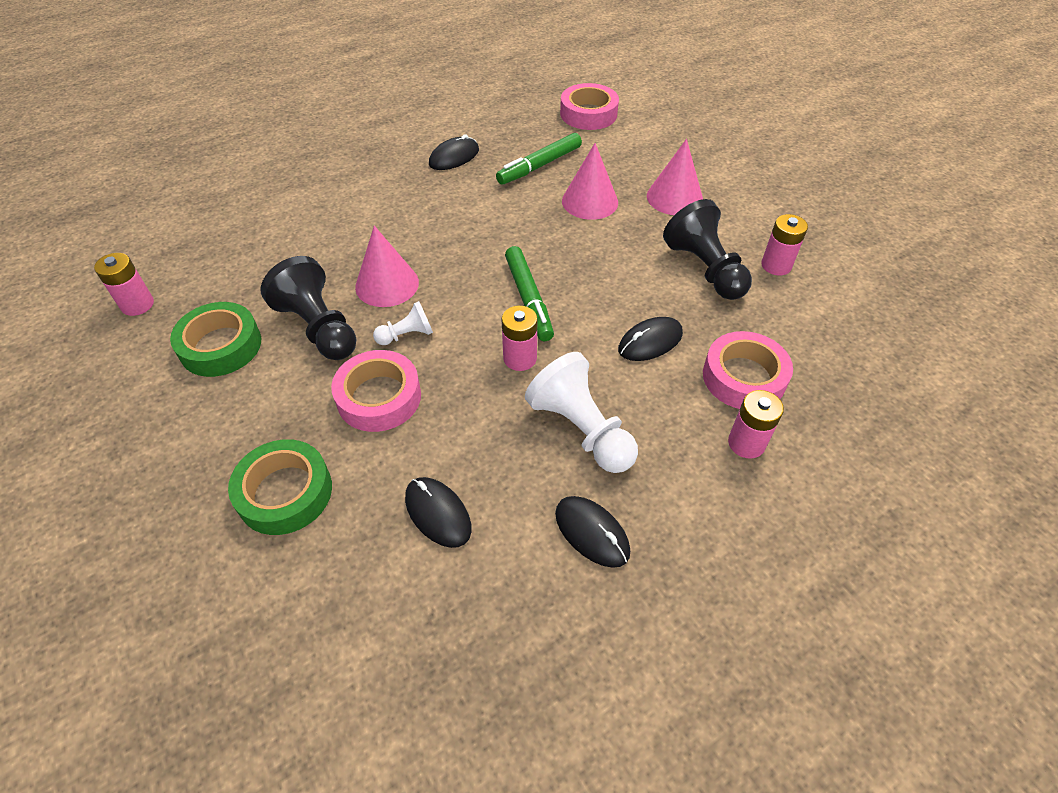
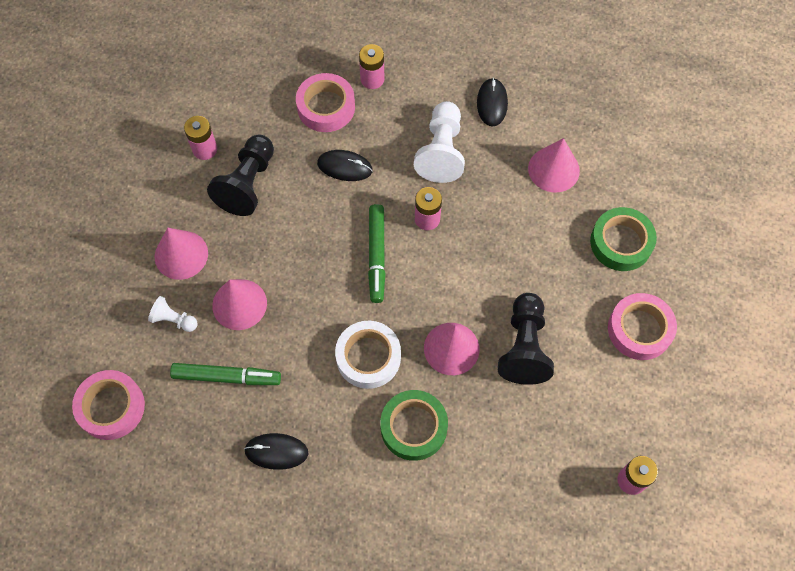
camera: 135 degrees left, 15 degrees up
(221, 346) = (596, 385): green tape -> green tape (413, 427)
(379, 397) = (528, 261): pink tape -> pink tape (639, 329)
(407, 335) = (475, 293): white pawn -> white pawn (174, 320)
(438, 513) = (553, 169): black mouse -> pink cone
(451, 236) = (368, 357): none -> white tape
(528, 299) = (377, 256): green marker -> green marker turned 150 degrees clockwise

